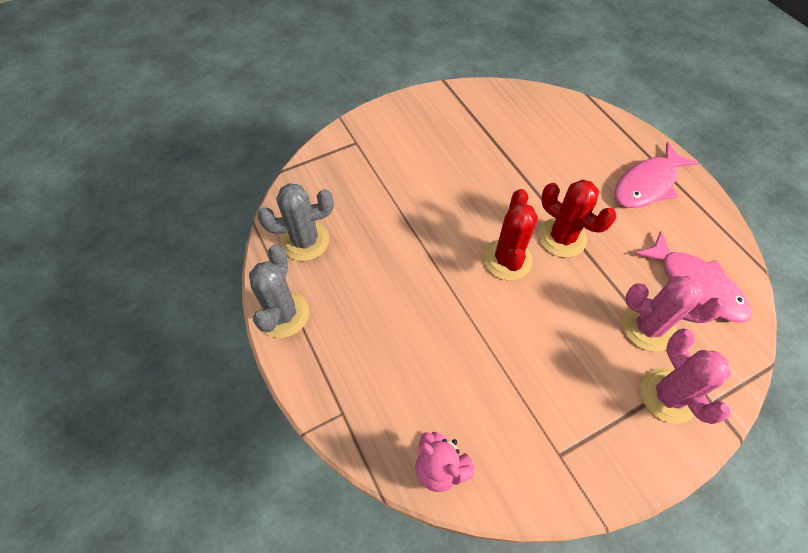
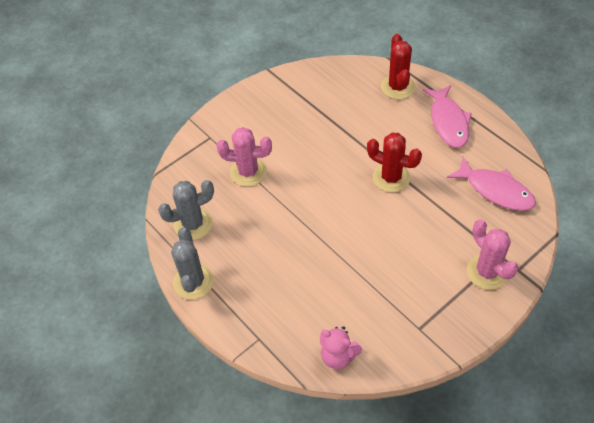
camera: 10 degrees left, 5 degrees down
(507, 259) = (353, 203): red cactus -> red cactus (397, 87)
(647, 184) = (448, 122): pink fish -> pink fish turned 45 degrees counterclockwise
(648, 327) = (466, 228): pink cactus -> pink cactus (248, 172)

